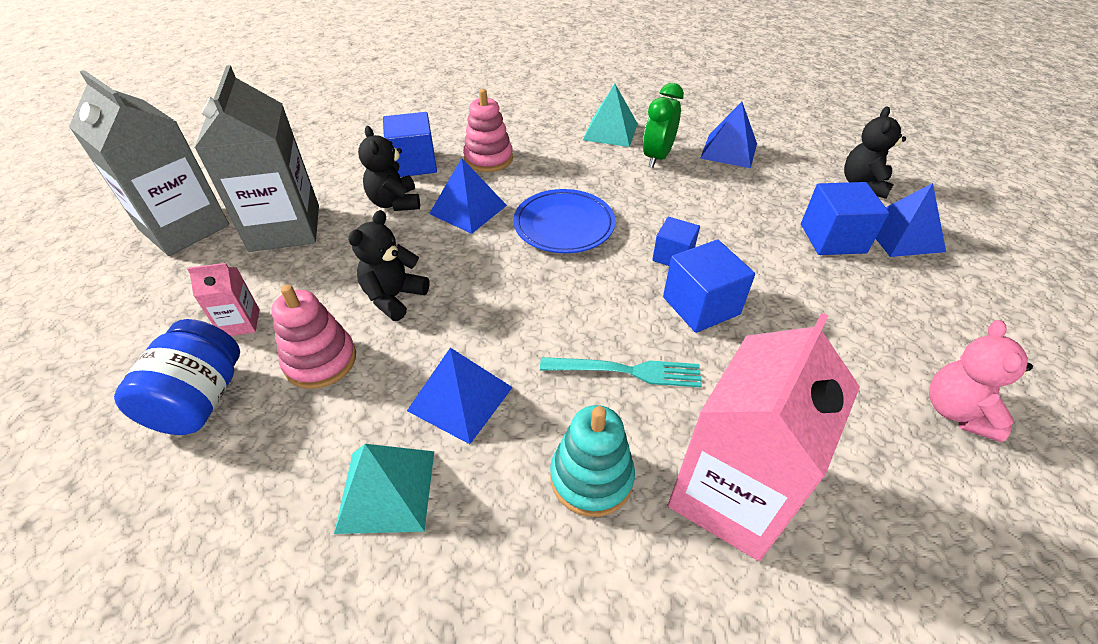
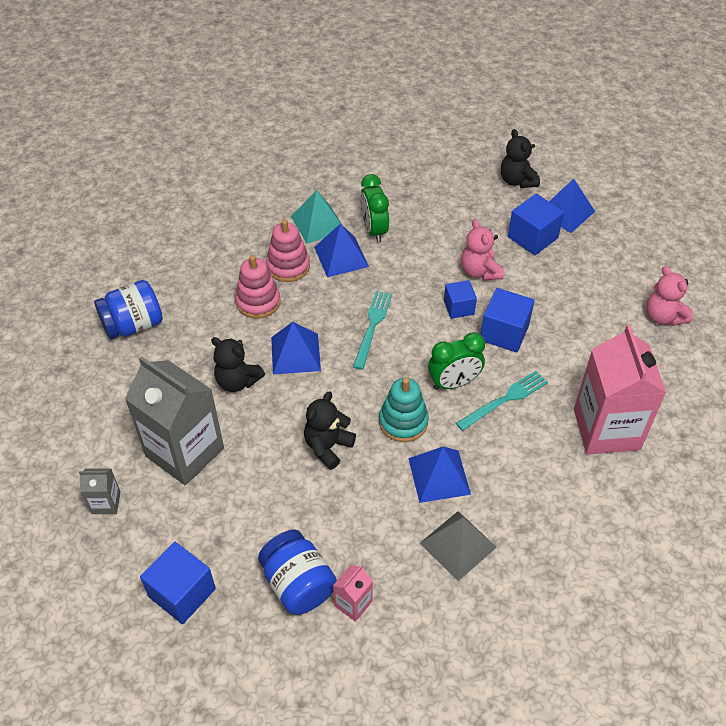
camera: 40 degrees left, 5 degrees up
(184, 228) = (106, 503): grey carton -> grey carton, size x0.44
(240, 323) = (254, 530): pink carton -> pink carton (353, 603)
(320, 361) = (336, 513): pink stacking toy -> pink stacking toy (288, 266)
(378, 129) = (133, 325): none -> blue jar
(386, 490) = (458, 545): turquoise pyramid -> grey pyramid
(394, 297) = (328, 447): black teddy bear -> black teddy bear turned 45 degrees clockwise
(414, 164) = (207, 340): blue cube -> blue cube (182, 593)
(564, 226) = (372, 326): blue plate -> turquoise fork
(587, 319) = (454, 383): none -> green clock
(591, 478) = (542, 466): turquoise stacking toy -> turquoise stacking toy (403, 422)
(729, 150) = (414, 196): blue pyramid -> blue pyramid (341, 257)
(733, 238) = (480, 271): none -> pink teddy bear

